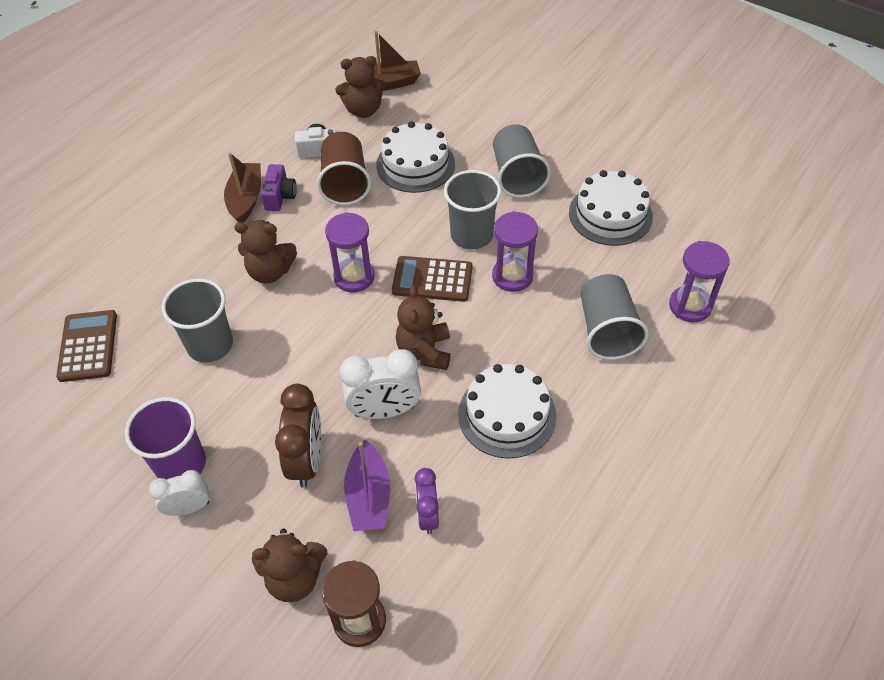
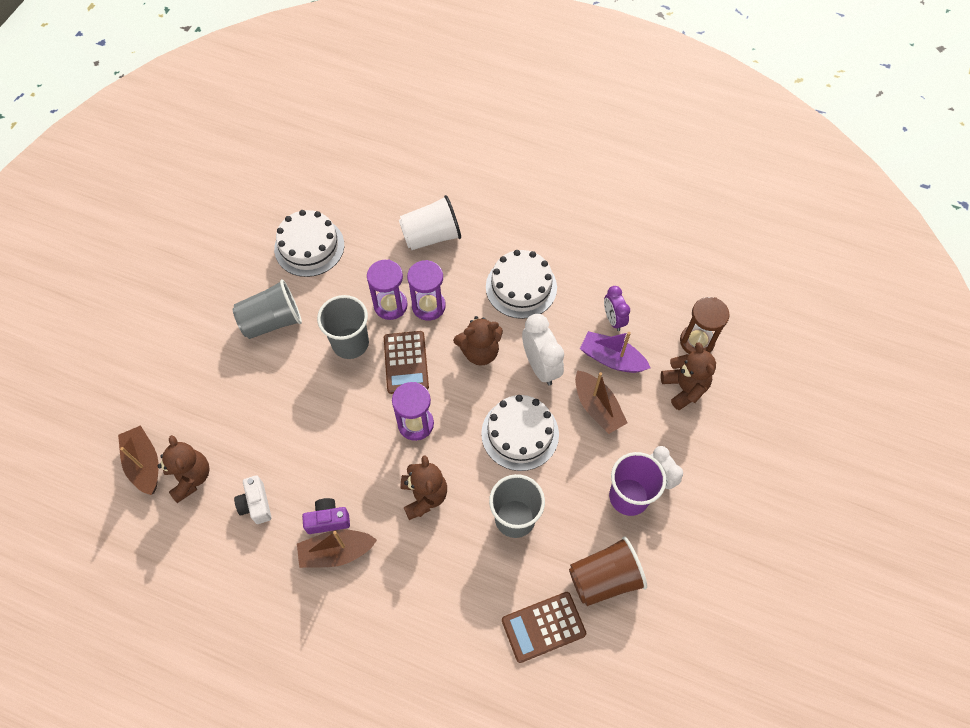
camera: 105 degrees left, 10 degrees up
(306, 460) = (597, 407): brown clock -> brown boat
(345, 183) = (301, 464): brown cup -> brown cup (604, 578)
(368, 496) = (611, 359): purple boat -> purple boat turned 135 degrees counterclockwise
(415, 164) = (267, 408): white cake -> white cake (520, 434)
(428, 515) = (613, 319): purple clock -> purple clock turned 90 degrees clockwise
(606, 331) = (431, 236): grey cup -> white cup
(690, 306) = (396, 188): purple hourglass -> purple hourglass (428, 306)

